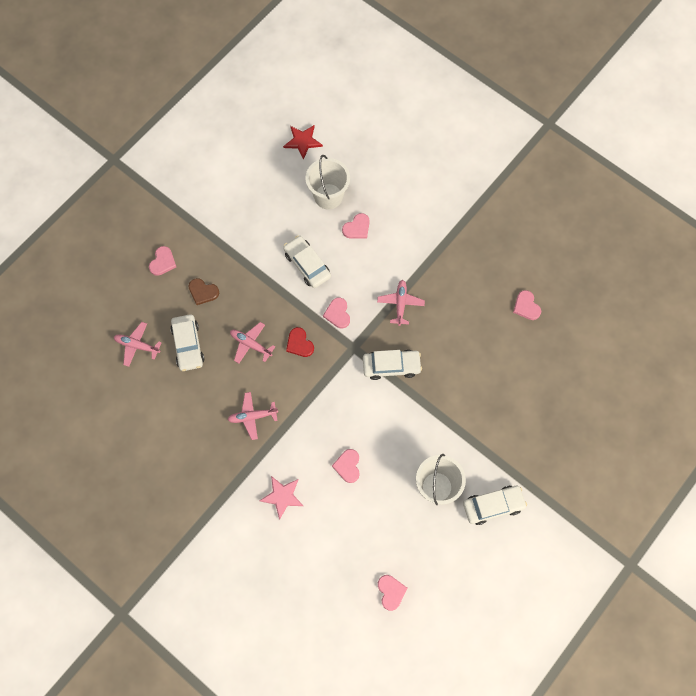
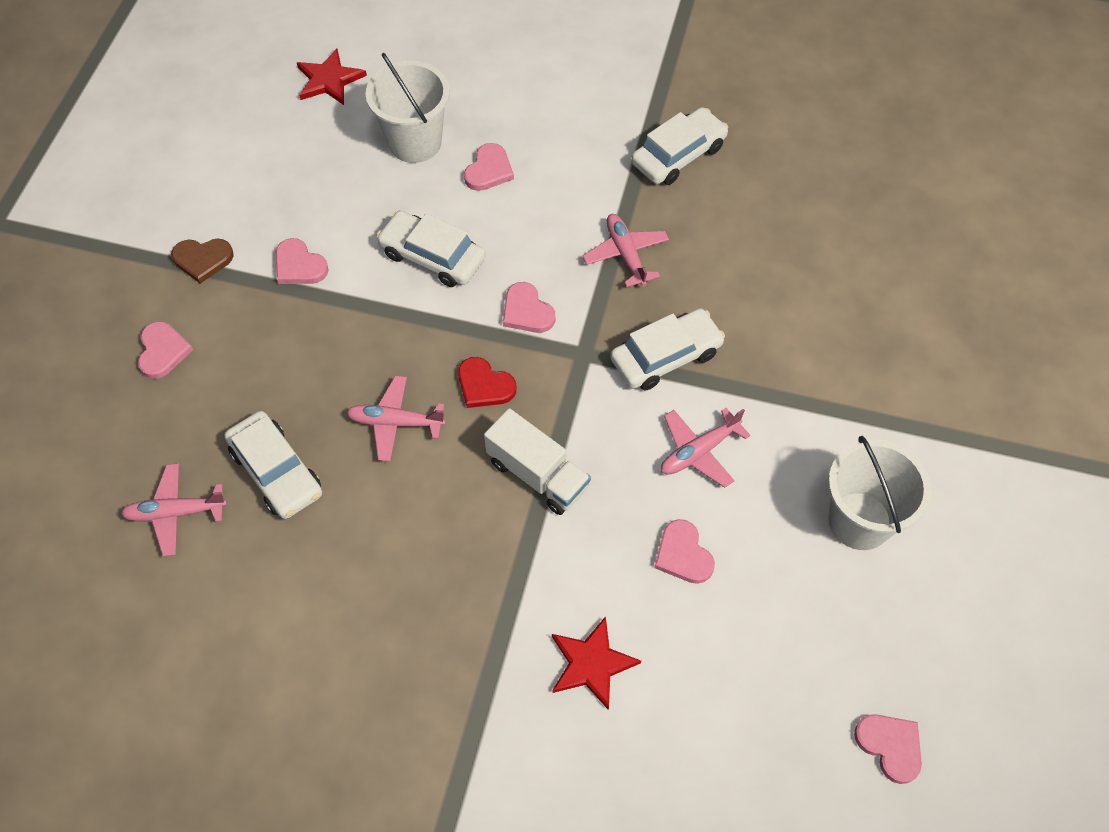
camera: 25 degrees left, 10 degrees down
(203, 292) = (263, 371): brown heart -> brown heart (203, 260)
(252, 416) = (461, 545): pink plane -> pink plane (699, 451)
(282, 496) = (591, 663): pink star -> red star
(302, 398) = (537, 474): none -> white truck
(493, 506) = (973, 509): white car -> white car (678, 155)
(526, 306) = (831, 180): pink heart -> pink heart (299, 265)

